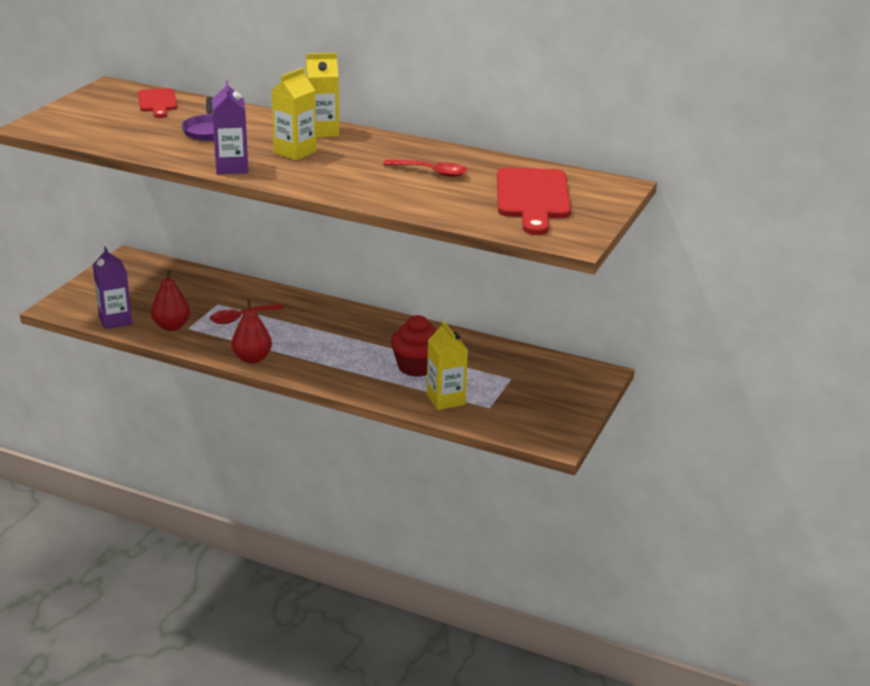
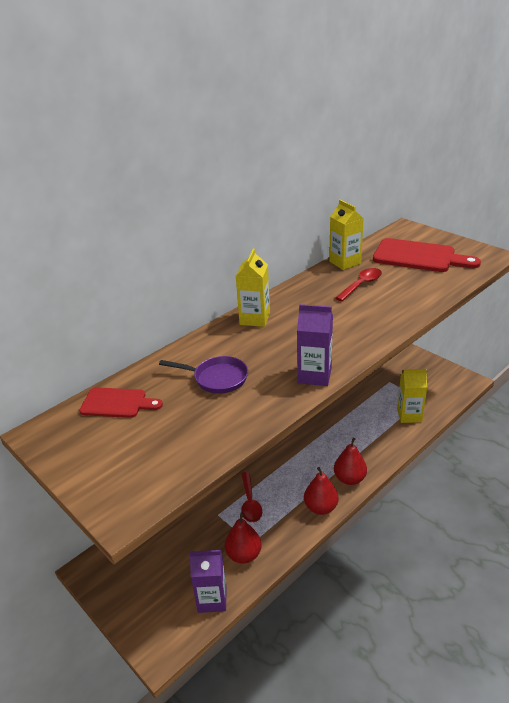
camera: 65 degrees left, 5 degrees up
(295, 152) = (294, 338): yellow carton -> yellow carton (345, 262)
(305, 370) = (349, 479): none -> red pear
(416, 367) = (362, 419): red cupcake -> none

